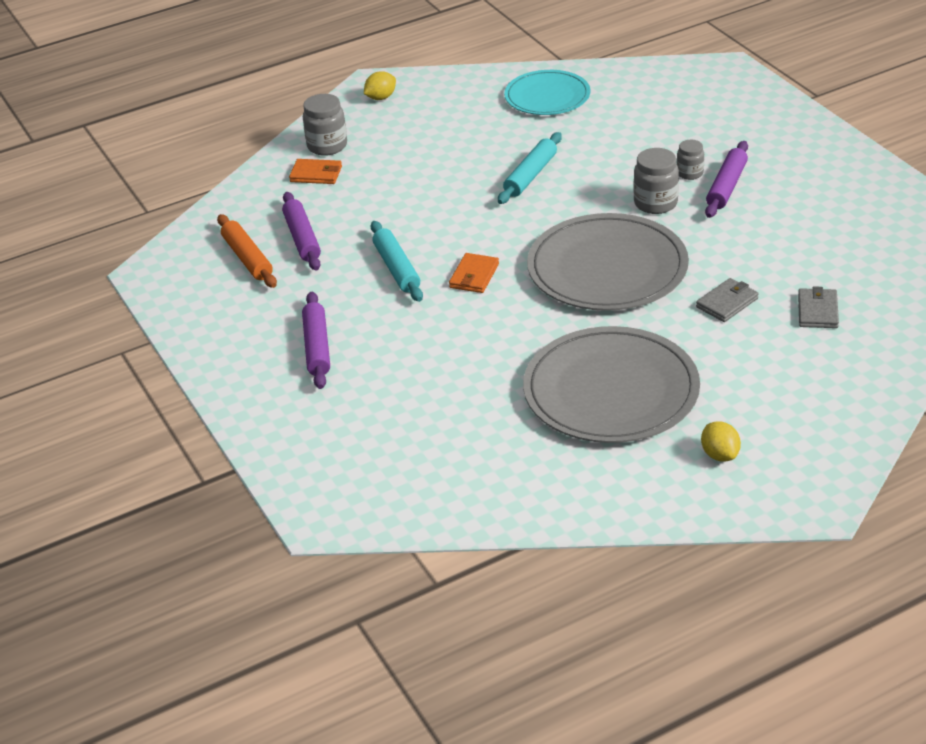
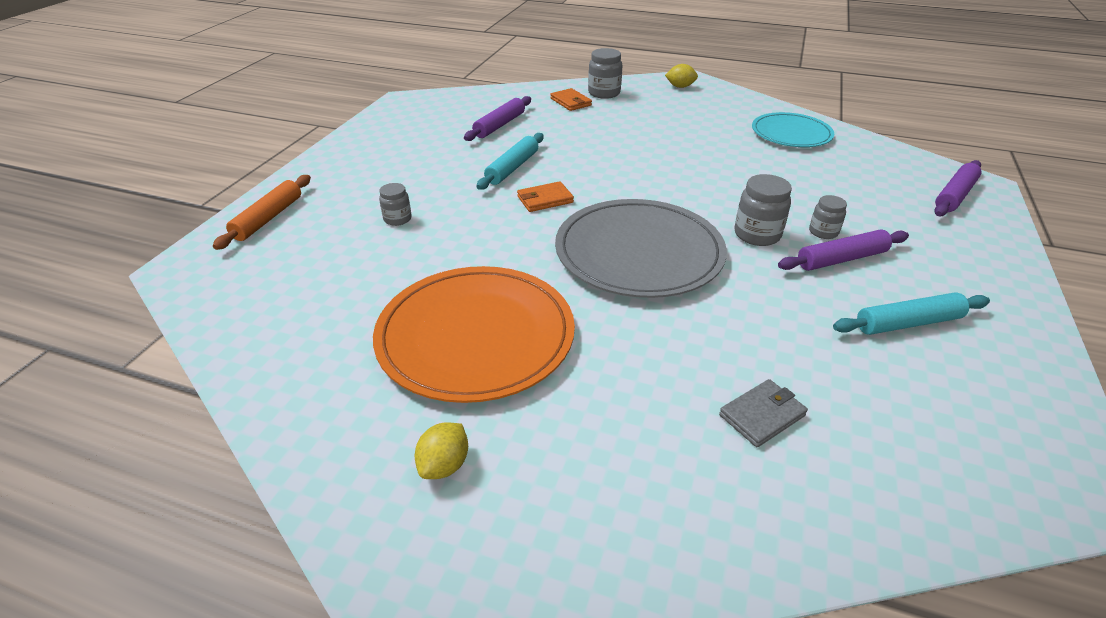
camera: 45 degrees right, 0 degrees up
(247, 258) = (455, 119): orange rolling pin -> orange rolling pin (268, 218)
(317, 347) = (388, 179): purple rolling pin -> purple rolling pin (955, 195)
(398, 368) = (397, 219): none -> grey jar
(531, 175) = (695, 168): turquoise rolling pin -> turquoise rolling pin (908, 323)
(611, 391) = (475, 336): grey plate -> orange plate
(727, 303) = (687, 343): grey wallet -> none

